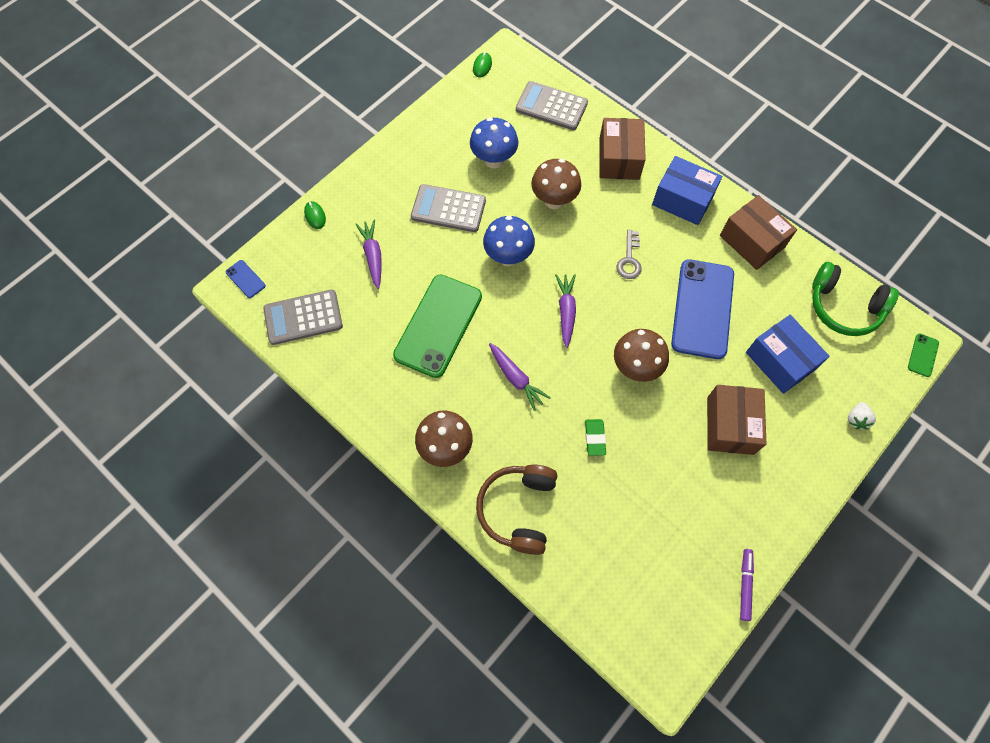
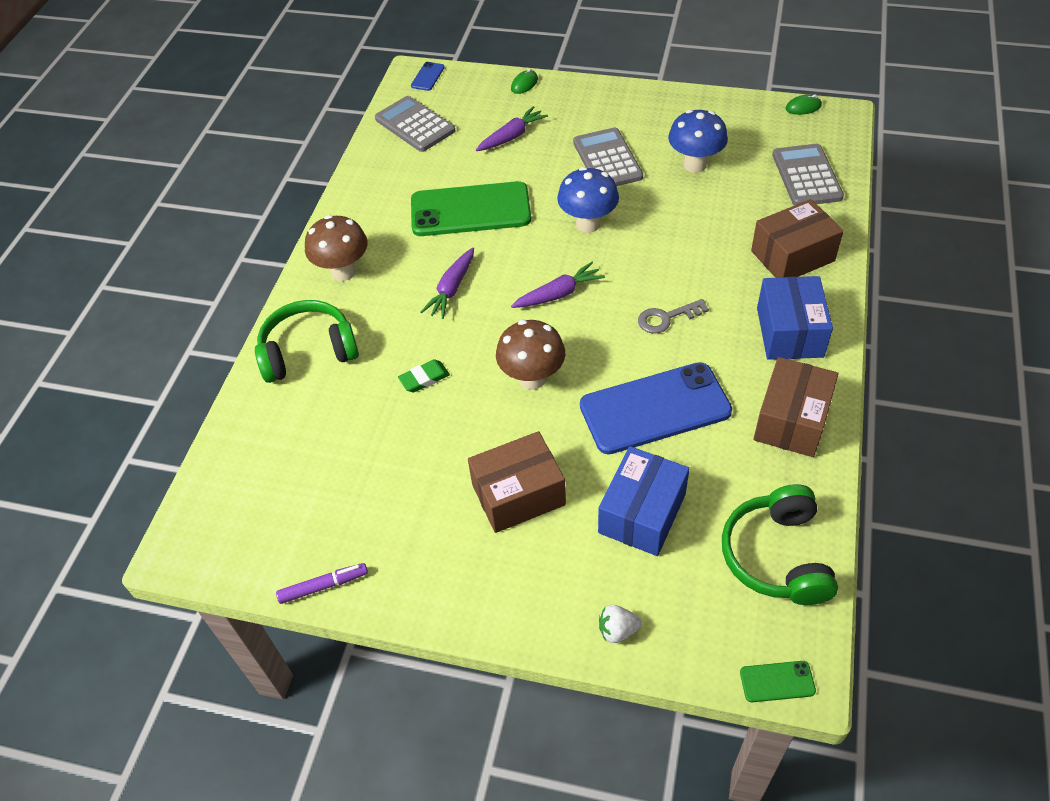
camera: 65 degrees right, 15 degrees down
(518, 509) = (308, 351): brown headphones -> green headphones
(554, 201) = (687, 228): brown mushroom -> none

